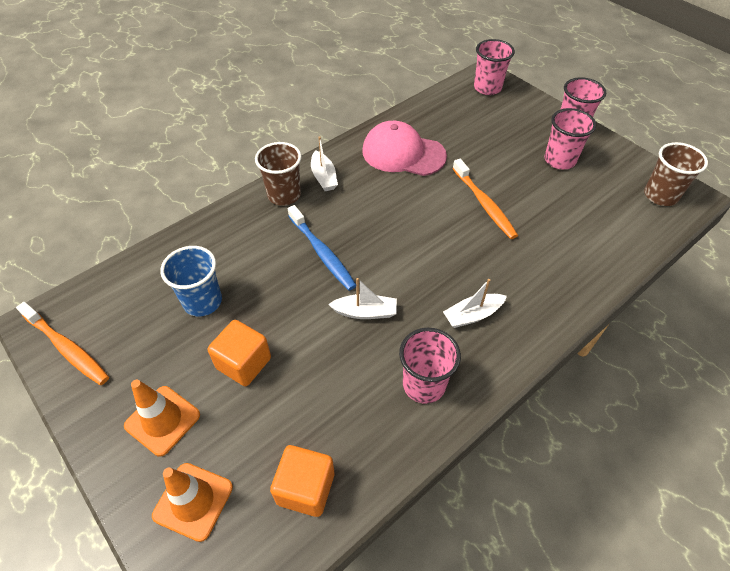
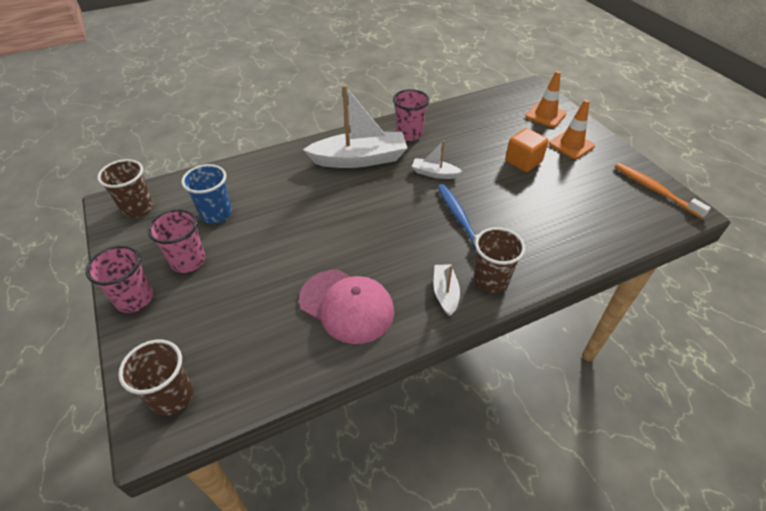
camera: 165 degrees left, 5 degrees down
(202, 301) = (559, 201): blue cup -> blue cup (216, 214)
(305, 488) = (486, 110): orange cube -> none
(472, 315) = (359, 159): white boat -> white boat, size x2.07
(484, 204) = (297, 232): orange toothbrush -> none
(487, 88) = (172, 396): pink cup -> brown cup

